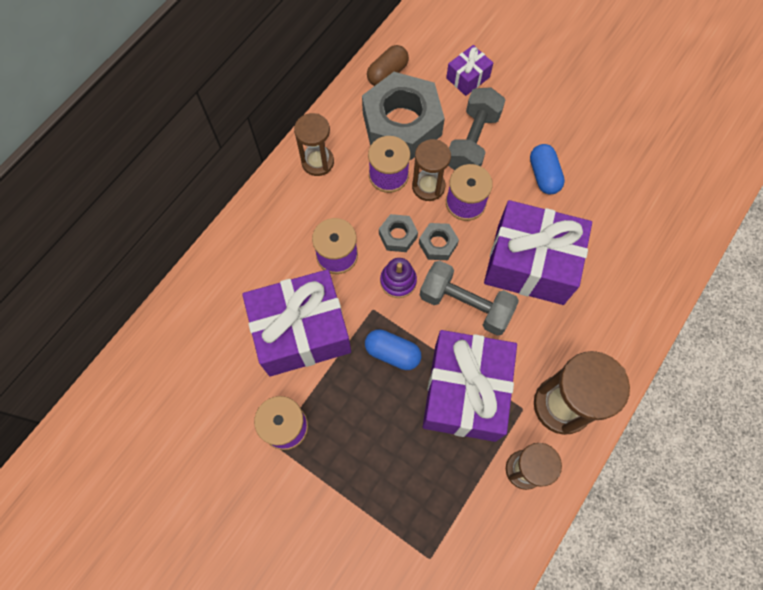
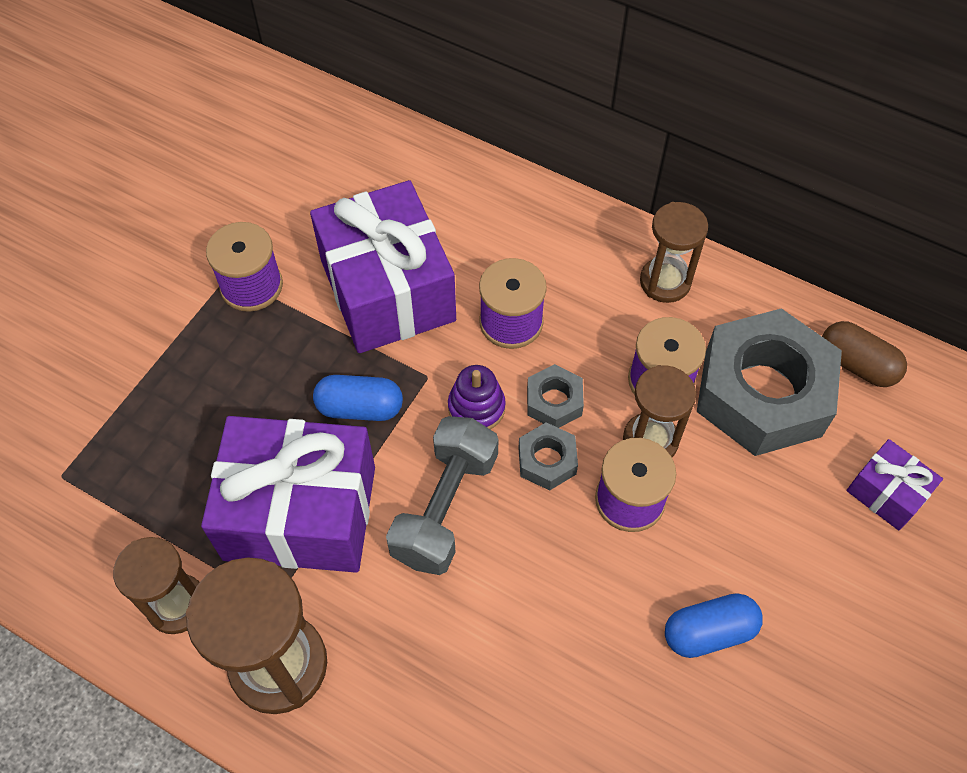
camera: 85 degrees right, 10 degrees down
(392, 353) = (360, 408): blue capsule -> blue capsule turned 75 degrees clockwise
(473, 142) = (753, 507): grey dumbbell -> none
(530, 263) = (528, 610): purple gift -> none

